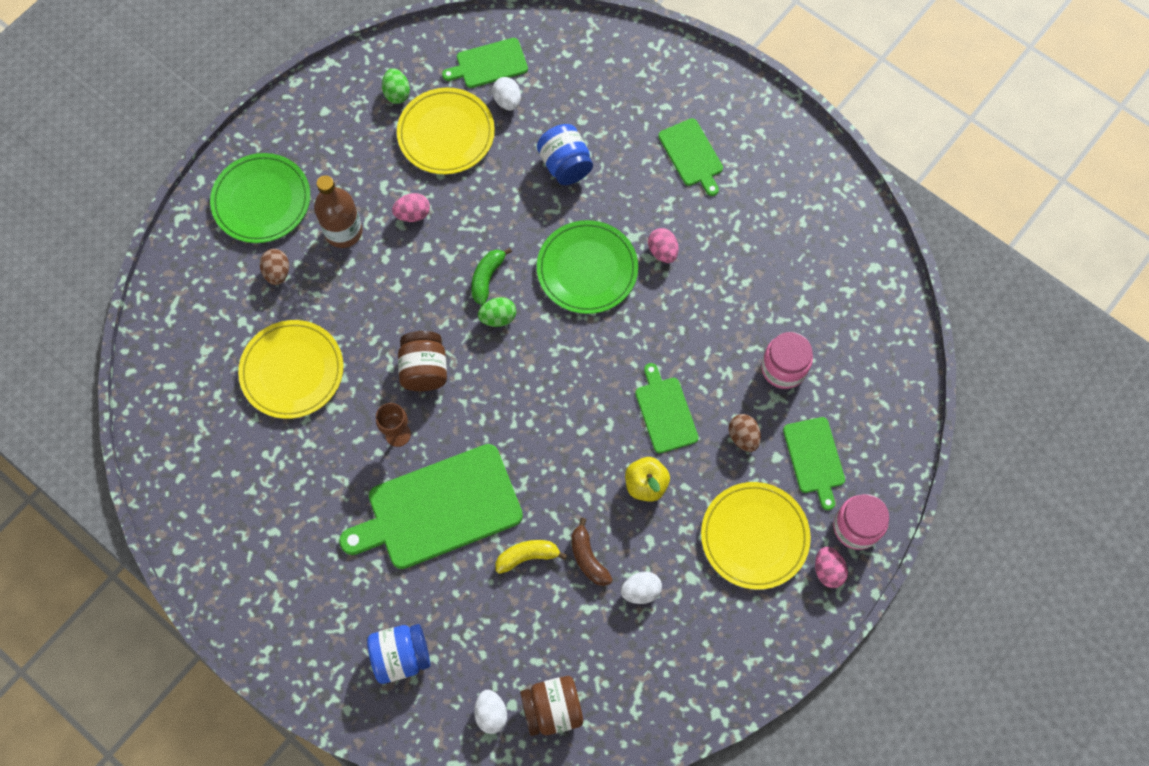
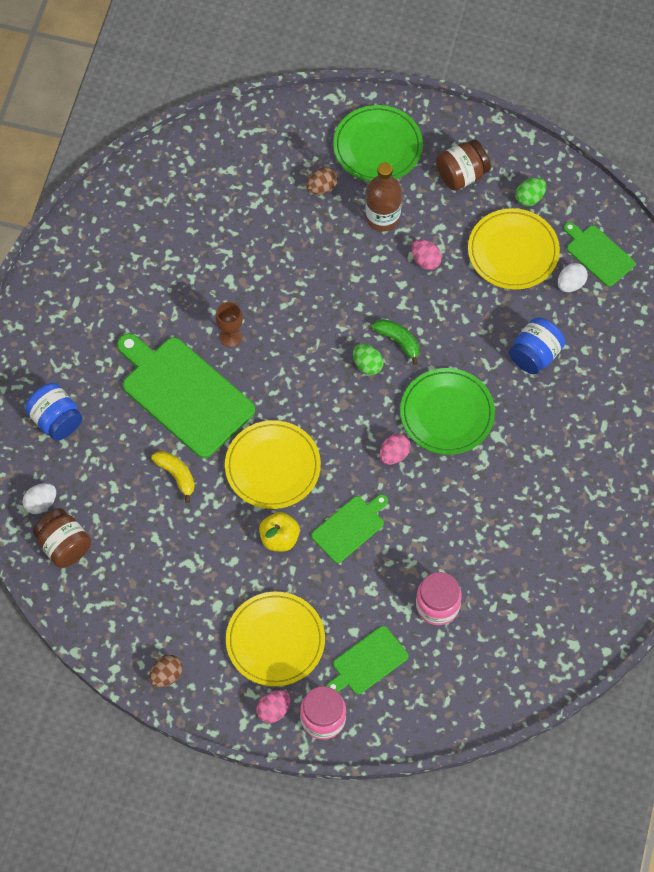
camera: 65 degrees right, 5 degrees down
(292, 371) = (245, 238): yellow plate -> yellow plate (272, 467)
(424, 369) = (294, 331): brown jar -> brown jar (461, 175)
(487, 278) = (398, 341): green banana -> green banana turned 45 degrees clockwise
(588, 558) = (196, 520): brown banana -> none
(641, 591) = (188, 571): white egg -> none
(662, 251) = (495, 465): pink egg -> pink egg (394, 455)
(691, 155) = (601, 451): green cutting board -> none
(743, 437) = (358, 597): brown egg -> brown egg (166, 675)

